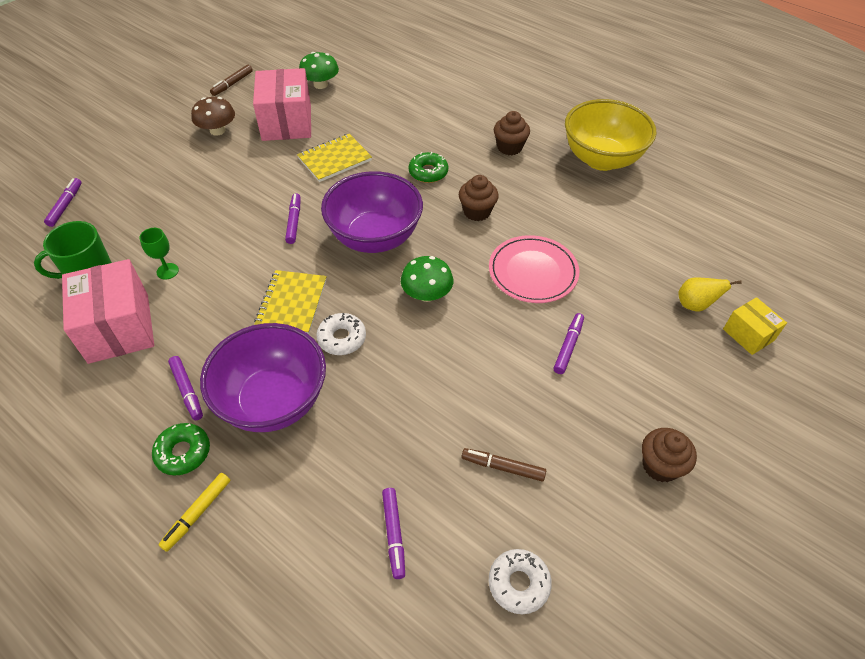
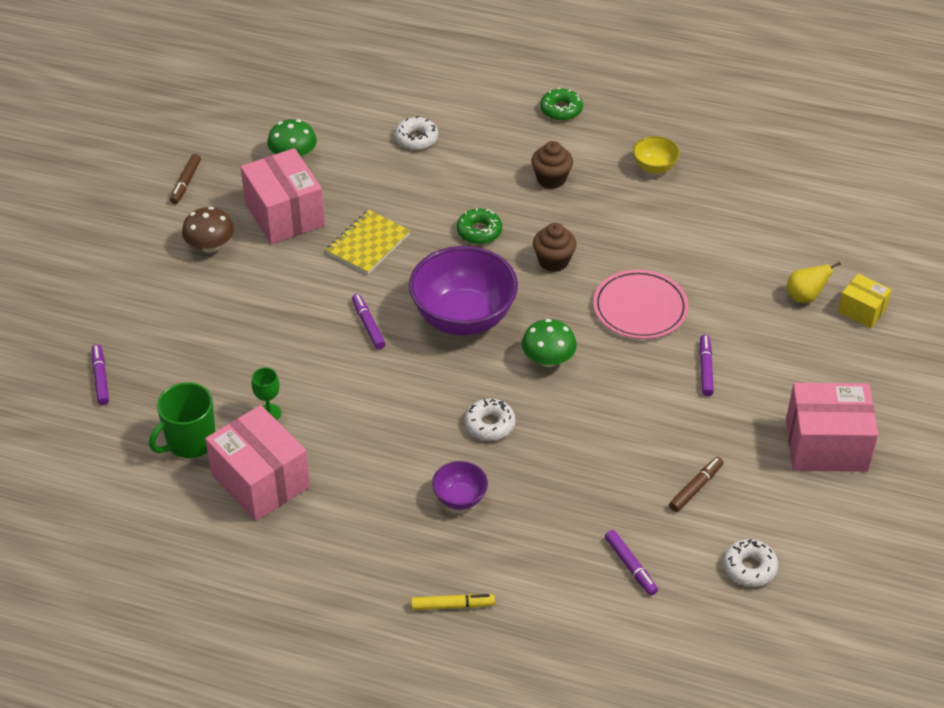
camera: 20 degrees left, 5 degrees down
(183, 452) = (405, 564): green donut -> green donut (561, 110)
(187, 390) = (372, 514): purple marker -> none
(197, 514) = (452, 605): yellow marker -> yellow marker turned 105 degrees counterclockwise
(273, 401) = (460, 498): purple bowl -> purple bowl, size x0.47
(292, 303) = (420, 407): yellow notebook -> none
(419, 94) = (416, 139): none -> white donut
(503, 467) = (695, 488): brown marker -> brown marker turned 135 degrees clockwise
(601, 159) = (654, 167): yellow bowl -> yellow bowl, size x0.47
(660, 465) = (826, 445): brown cupcake -> pink box

